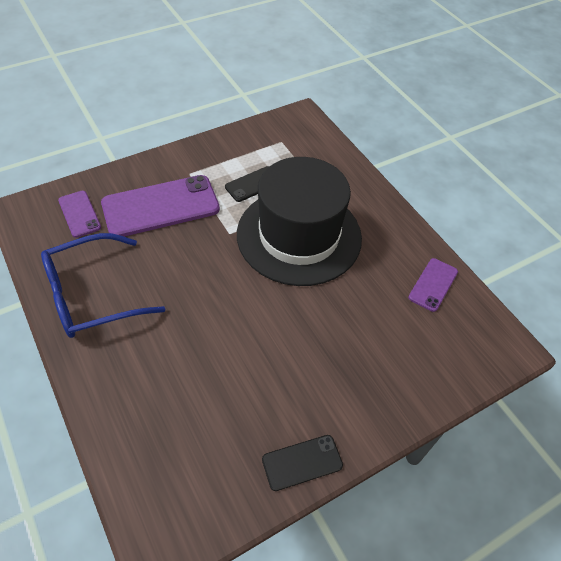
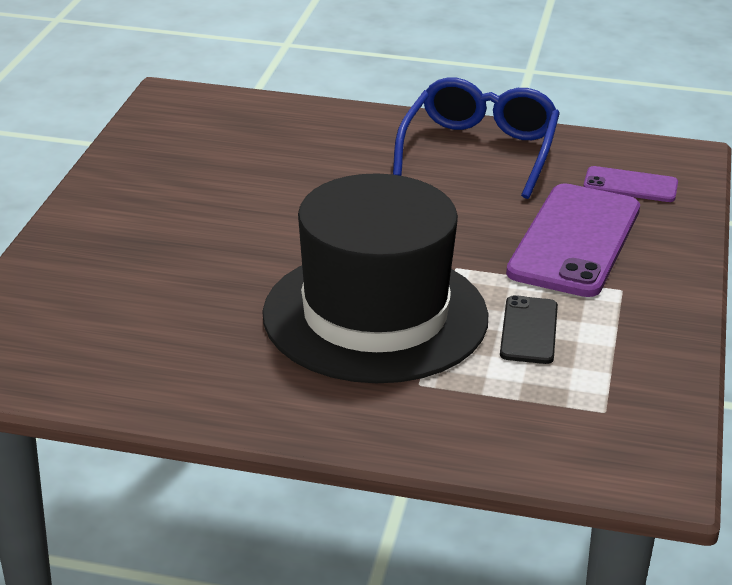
camera: 135 degrees right, 20 degrees down
(302, 462) = (113, 174): black phone -> none
(433, 284) = (133, 373): purple phone -> none

